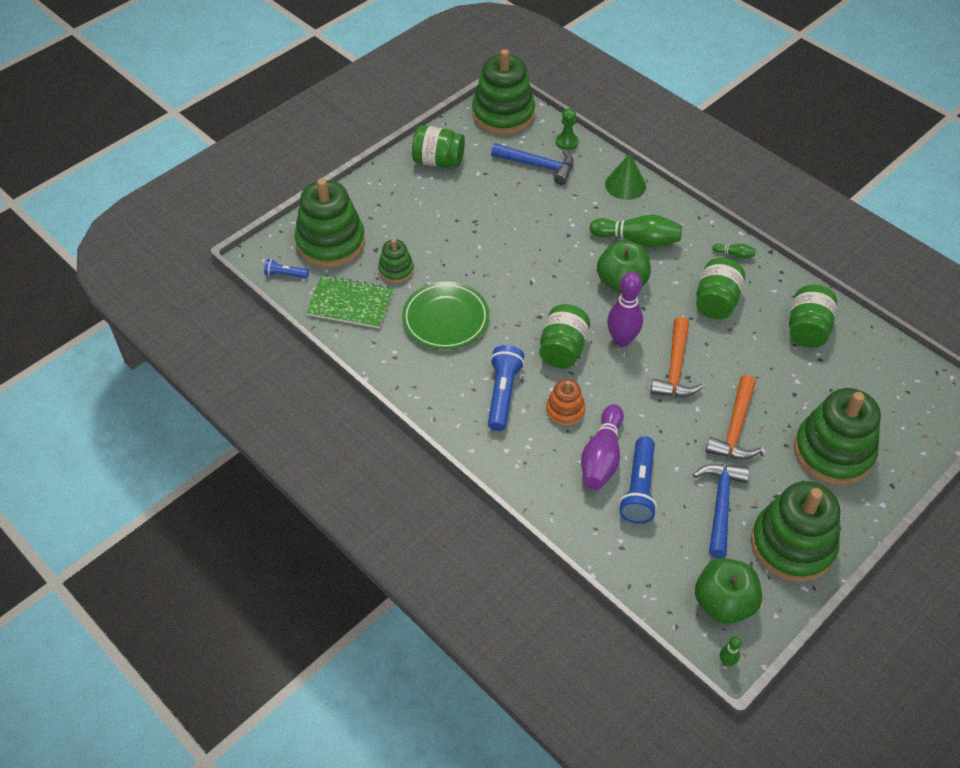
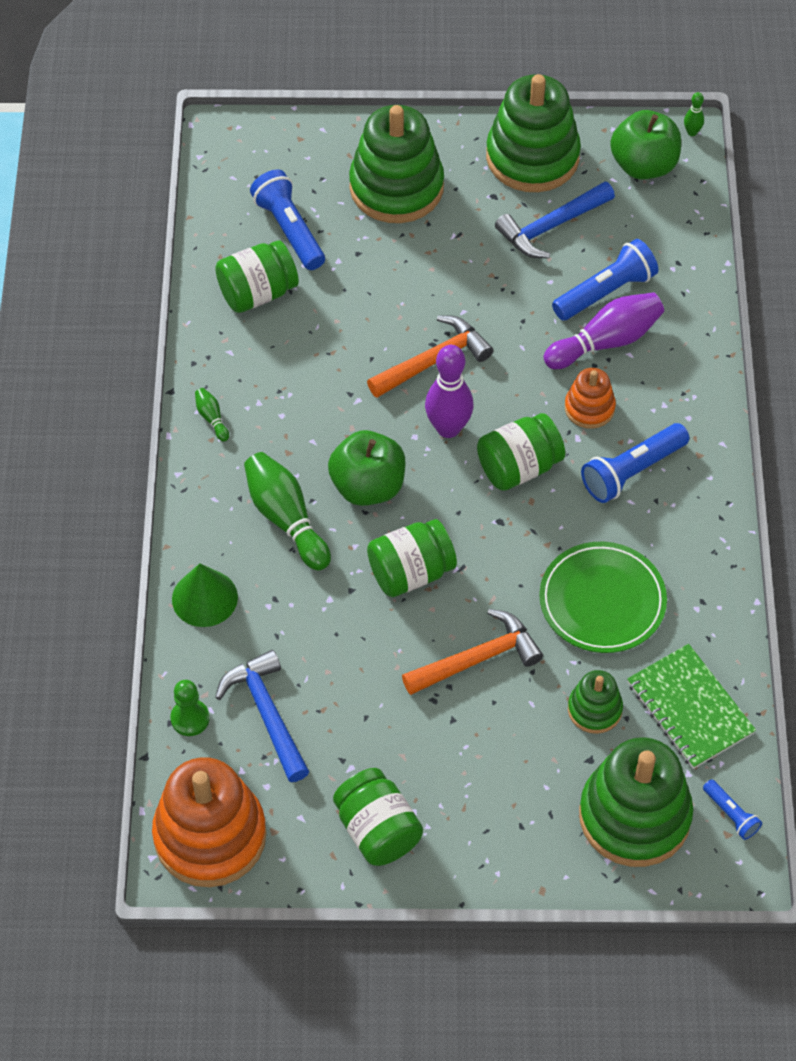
camera: 135 degrees left, 5 degrees up
(503, 114) = (210, 836): green stacking toy -> orange stacking toy
(716, 302) = (302, 388): green jar -> green jar (411, 572)
(735, 428) = (452, 270): orange hammer -> orange hammer (477, 659)
(845, 376) = (289, 230): none -> blue flashlight

